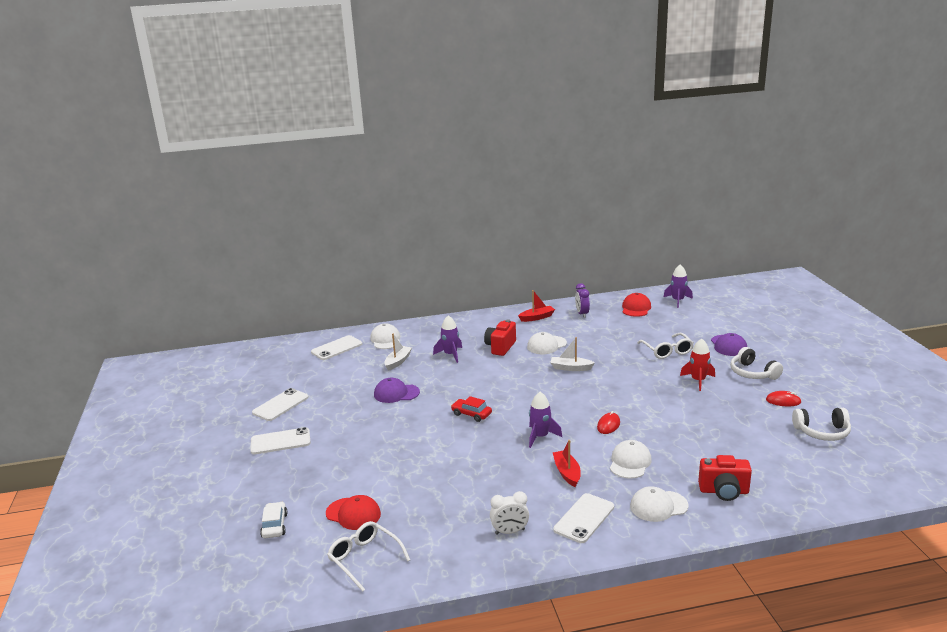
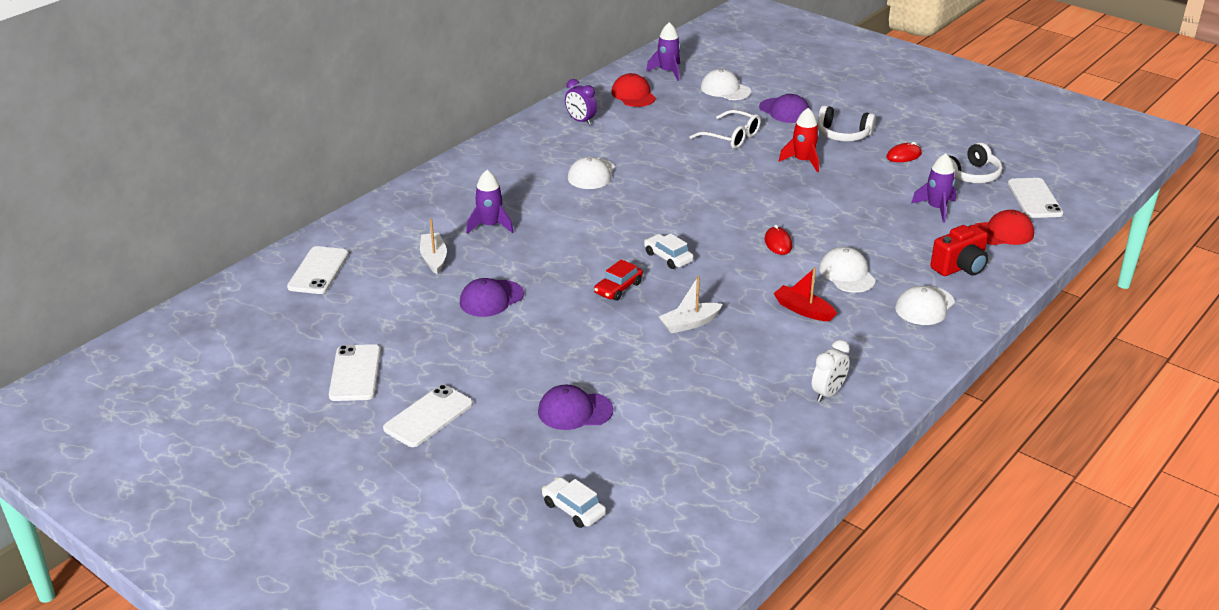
camera: 40 degrees left, 10 degrees up
(351, 472) = (575, 411): none -> purple cap
(353, 514) = (645, 453): red cap -> red cap (1002, 233)
(364, 559) = (725, 490): white glasses -> none
(385, 340) = (373, 236): white cap -> white cap (725, 89)
(471, 414) = (618, 288): red car -> red car turned 45 degrees counterclockwise
(500, 347) = (540, 195): red camera -> none
(525, 408) = (668, 257): none -> white car
(537, 317) = (532, 142): red boat -> none
(540, 437) = (727, 283): purple rocket -> purple rocket (936, 209)
(571, 368) = (655, 193): white boat -> white boat (689, 324)
(584, 518) = (877, 348): white phone -> white phone (1034, 198)

